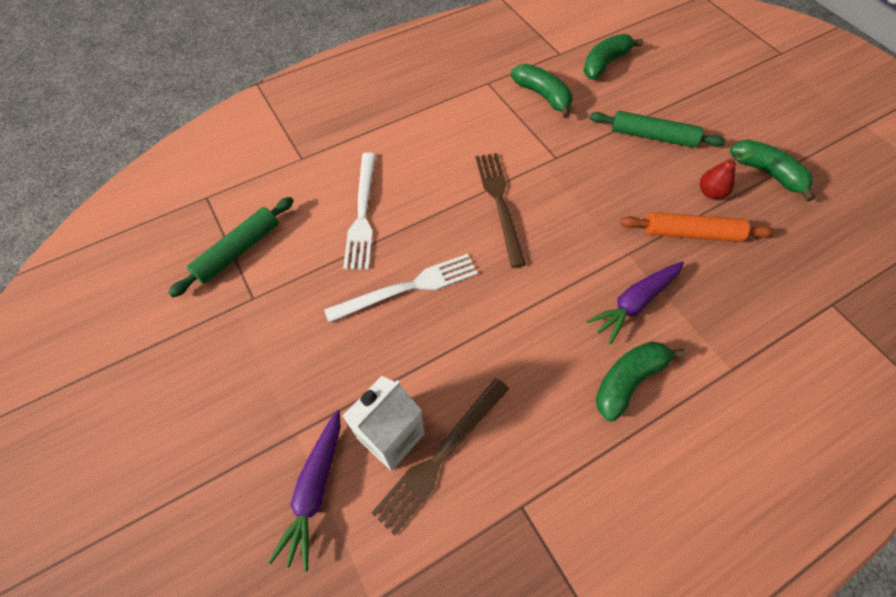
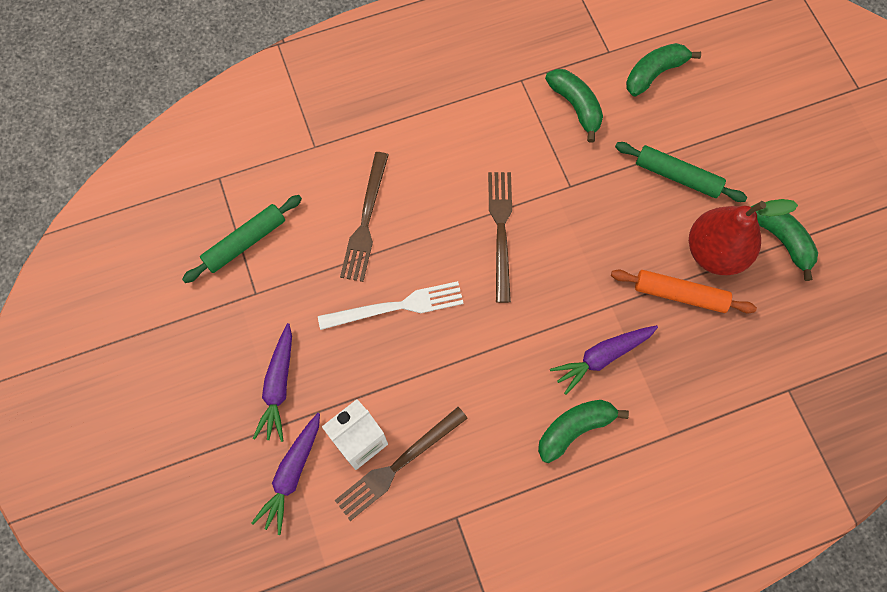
camera: 10 degrees right, 10 degrees up
(288, 390) = (278, 386): none -> purple carrot
(362, 214) = (366, 221): white fork -> brown fork
(710, 192) = (715, 252): red pear -> red pear, size x2.13

